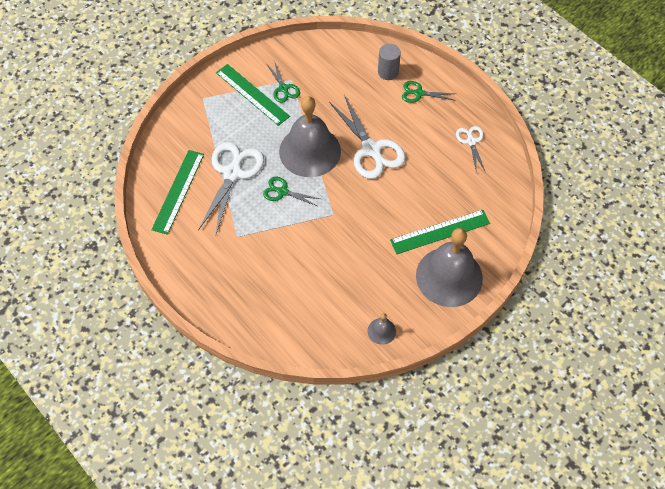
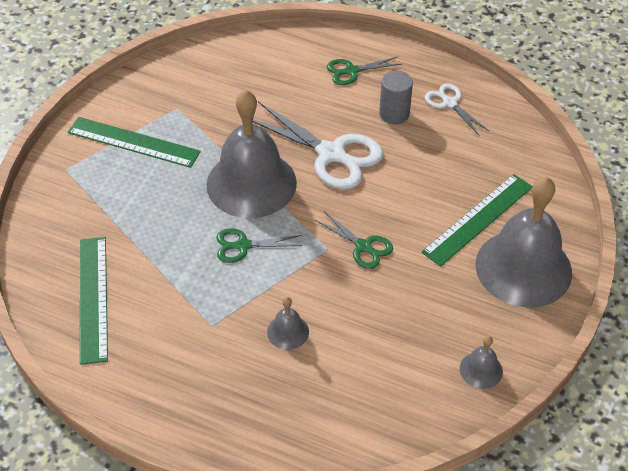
camera: 25 degrees left, 10 degrees down
(232, 173) = (160, 247): white scissors -> none
(279, 258) = (288, 331): none -> grey bell
(283, 88) = (173, 121): green scissors -> green scissors (363, 247)
(388, 72) = (298, 60): grey cylinder -> grey cylinder (394, 114)

